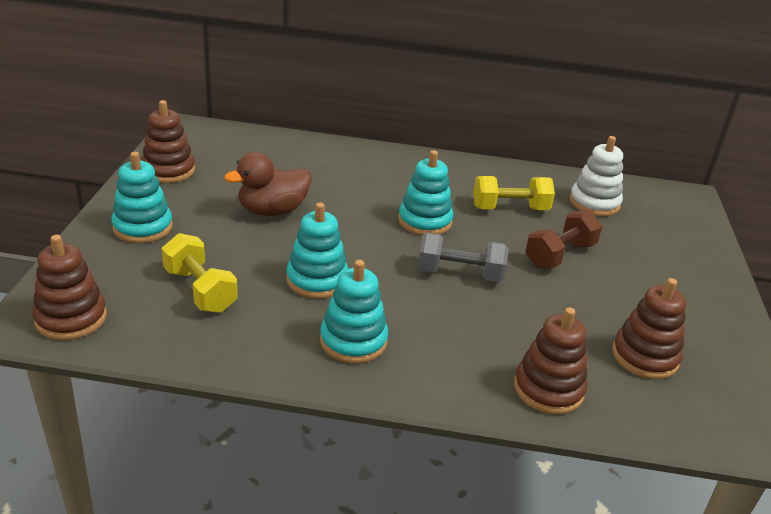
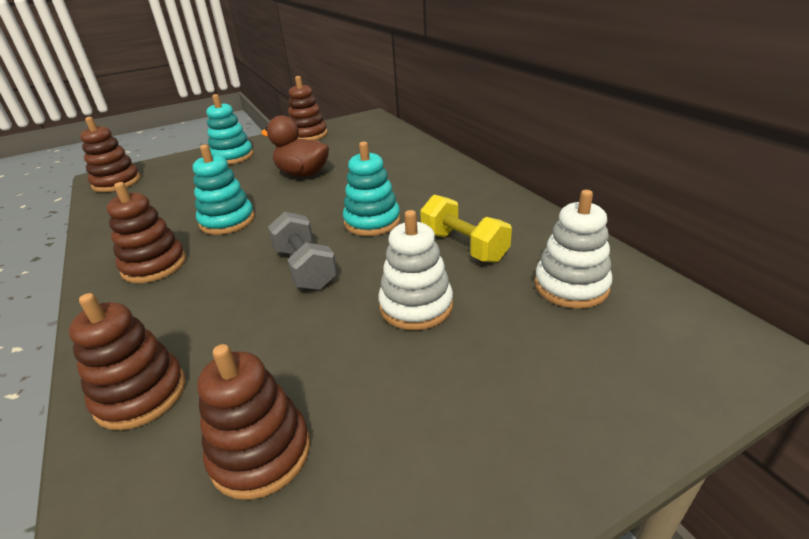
camera: 60 degrees right, 0 degrees up
(200, 290) = (176, 196): yellow dumbbell -> none
(353, 341) = (154, 265): turquoise stacking toy -> brown stacking toy
(559, 255) = (416, 306): brown dumbbell -> white stacking toy

